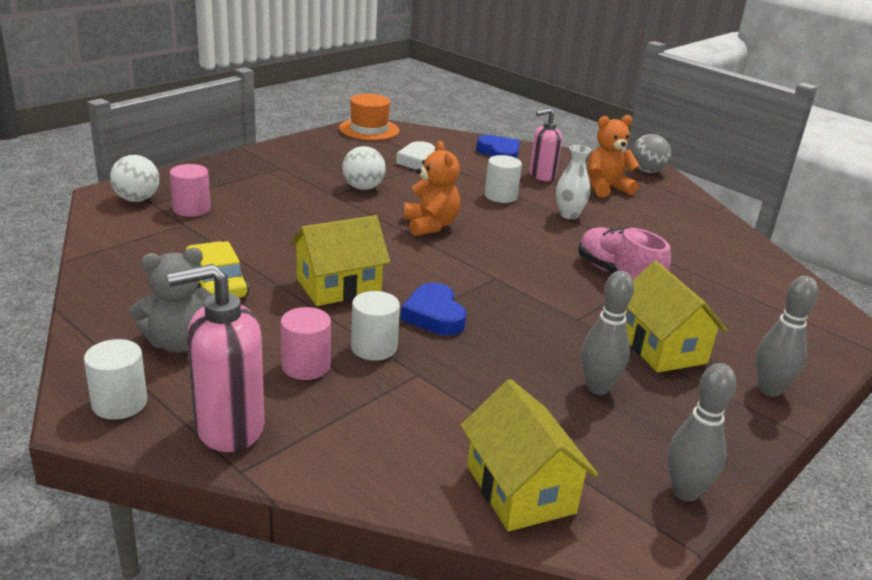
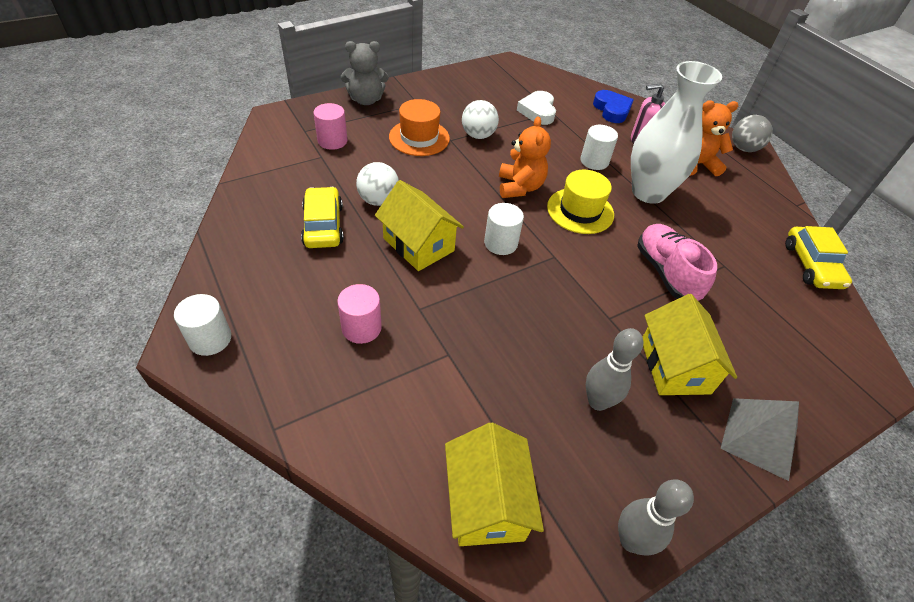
camera: 15 degrees right, 20 degrees up
(137, 199) = (295, 125): white ball -> white ball (378, 200)
(178, 343) = (273, 284): grey teddy bear -> grey teddy bear (366, 100)
(228, 427) = (280, 381): pink soap dispenser -> none
(338, 286) = (418, 244): yellow house -> yellow house turned 60 degrees clockwise
(369, 129) = (507, 68): orange hat -> orange hat (419, 138)
(374, 347) = (423, 318): white cylinder -> white cylinder (500, 243)
(434, 315) = (485, 291): blue heart -> none
(505, 237) = (580, 211): none -> yellow hat
(569, 215) = (648, 192): white vase -> white vase, size x2.02
(754, 252) = (811, 265): none -> yellow car
(769, 389) = (759, 437): grey bowling pin -> grey pyramid

